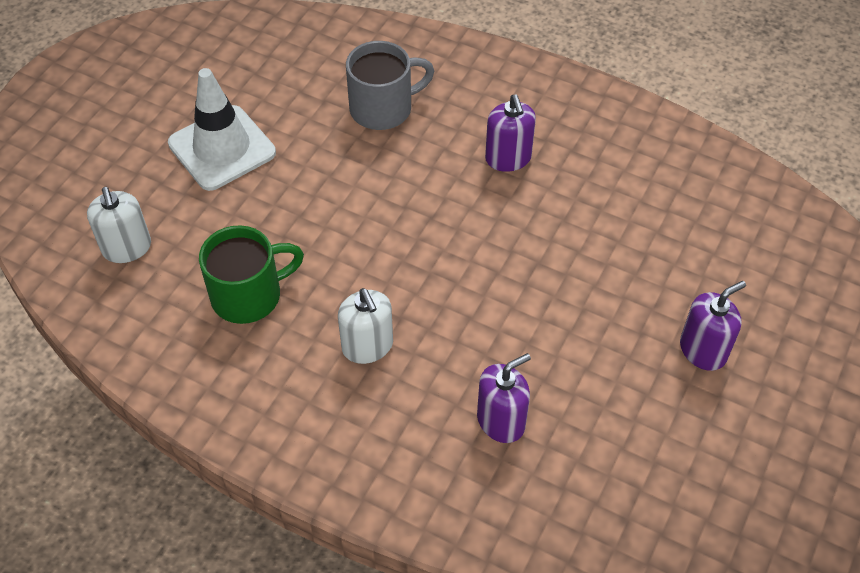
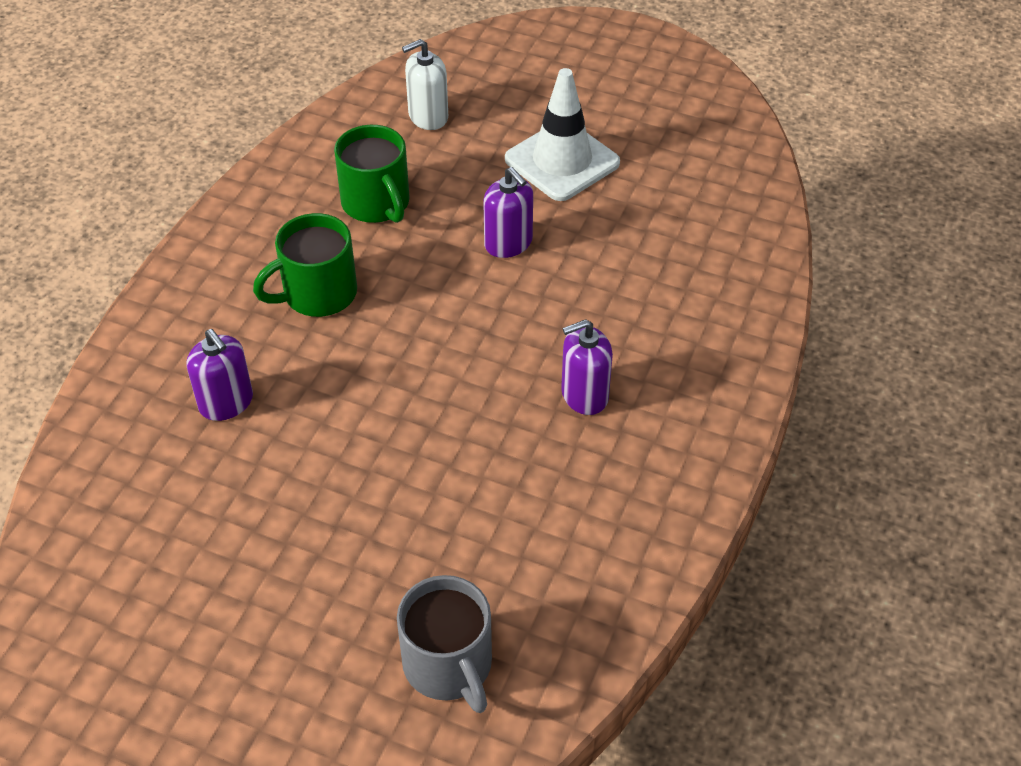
camera: 85 degrees right, 5 degrees down
(367, 346) = (317, 294): white soap dispenser -> green mug
(383, 108) = (643, 279): grey mug -> grey mug (449, 665)
(703, 350) = (311, 587): purple soap dispenser -> purple soap dispenser (508, 243)

